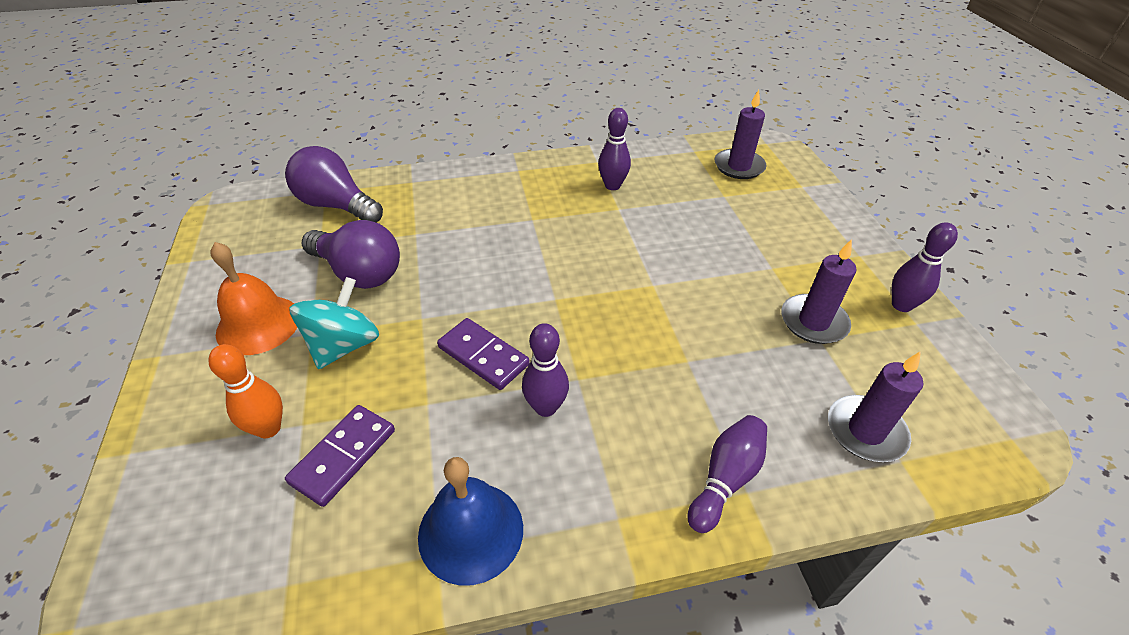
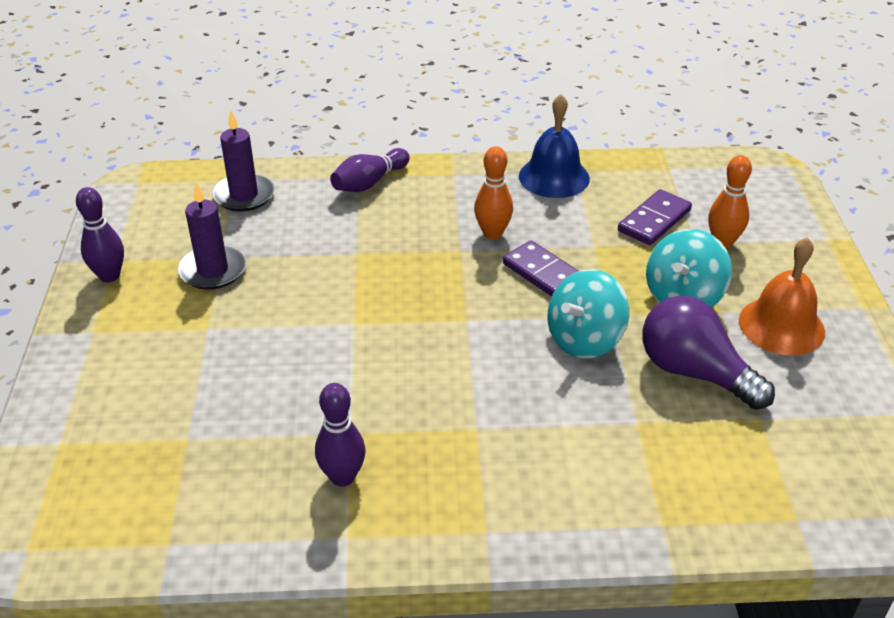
camera: 170 degrees left, 5 degrees down
(336, 206) = (765, 485): purple light bulb -> none
(448, 291) = (584, 339): none -> turquoise spinning top
(545, 407) = (492, 233): purple bowling pin -> orange bowling pin
(739, 166) = (121, 494): purple candle -> none

